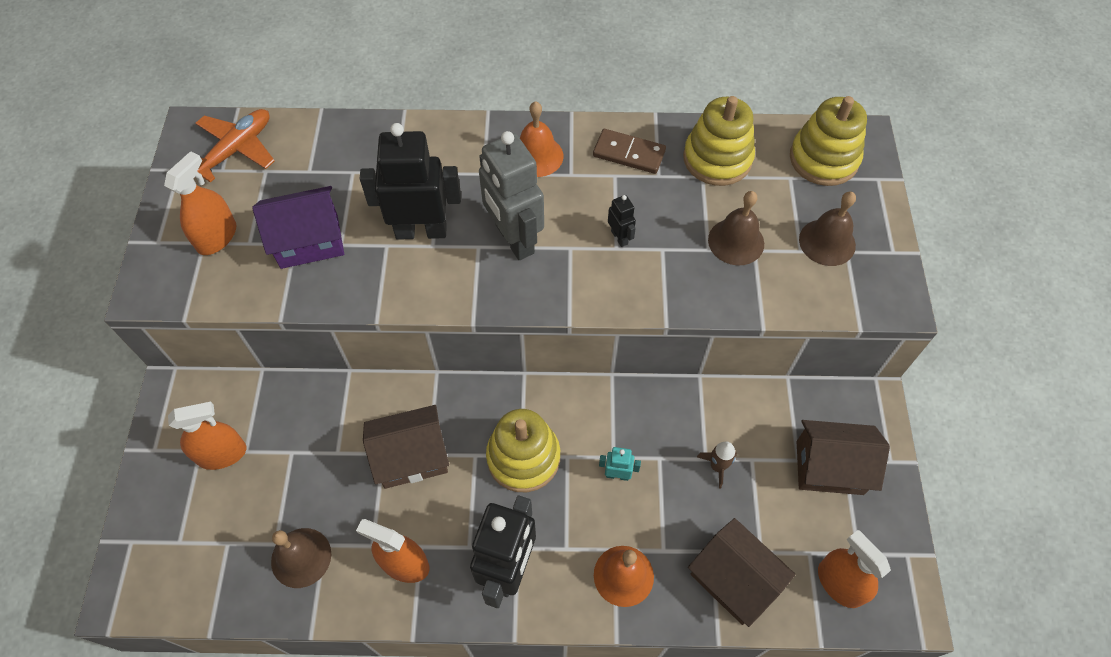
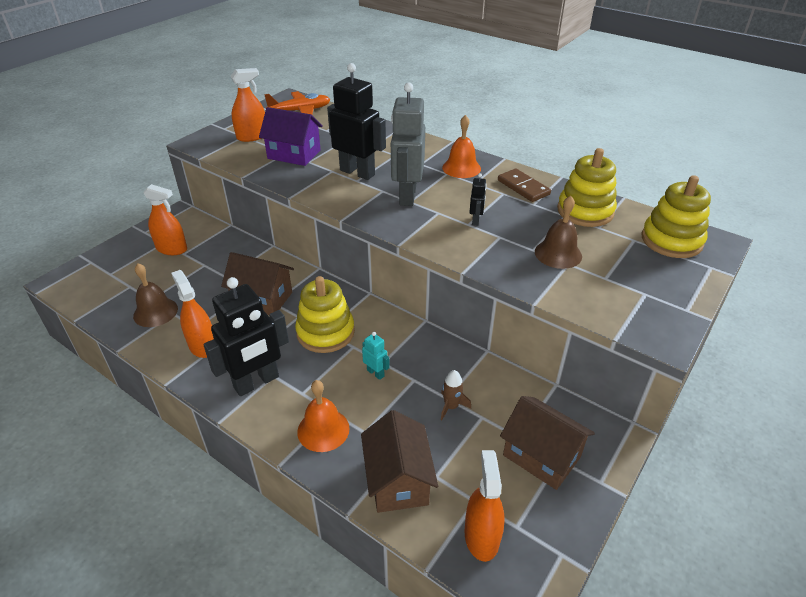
camera: 35 degrees right, 20 degrees down
(827, 242) = (632, 282): brown bell -> none

